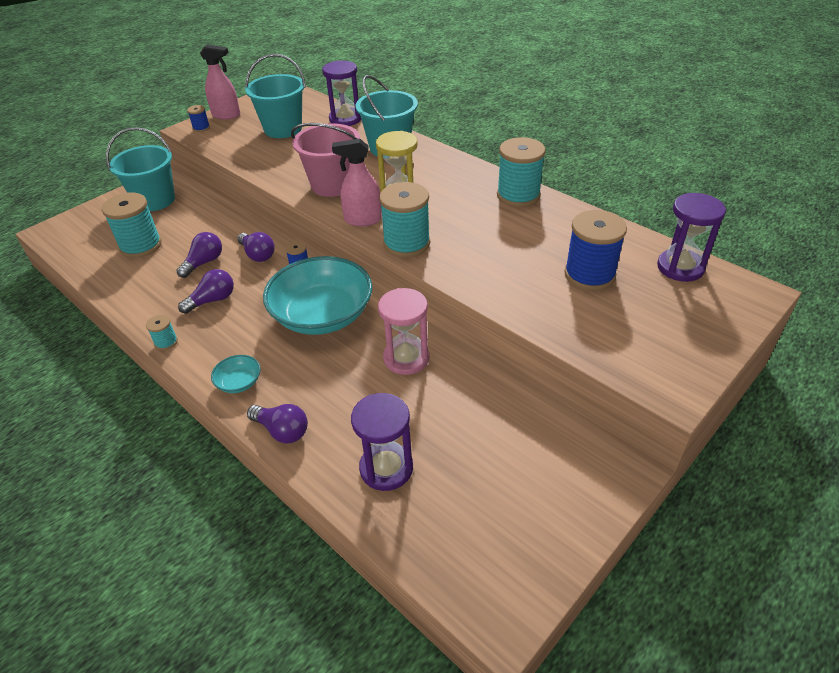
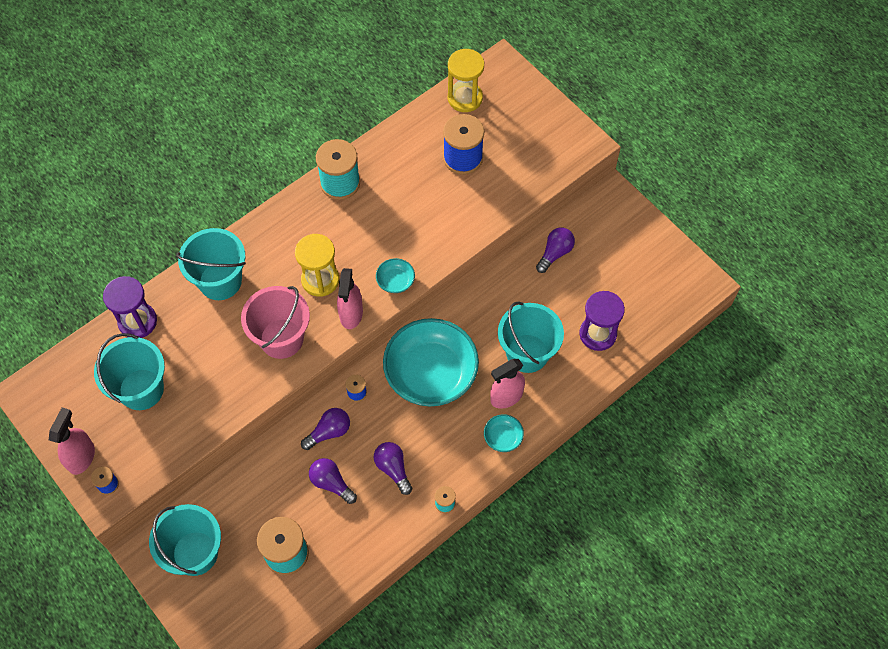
camera: 85 degrees left, 20 degrees up
(282, 431) = (557, 402): purple light bulb -> purple light bulb (555, 253)
(291, 380) = (506, 397): none -> pink spray bottle
(351, 394) = (527, 353): none -> turquoise bucket
(406, 243) = (395, 281): turquoise spool -> turquoise bowl
(406, 358) = (494, 311): pink hourglass -> none
(680, 267) = (465, 98): purple hourglass -> yellow hourglass

